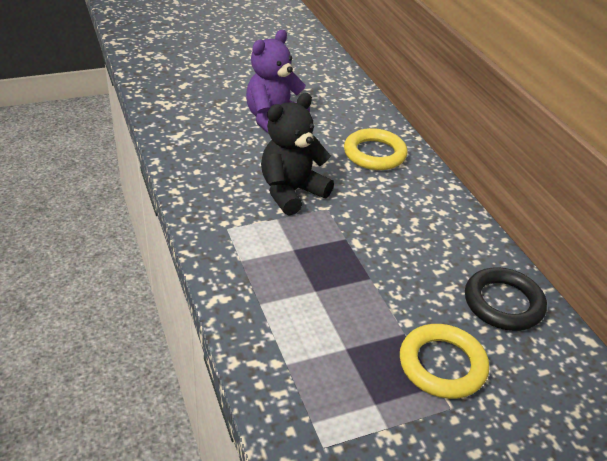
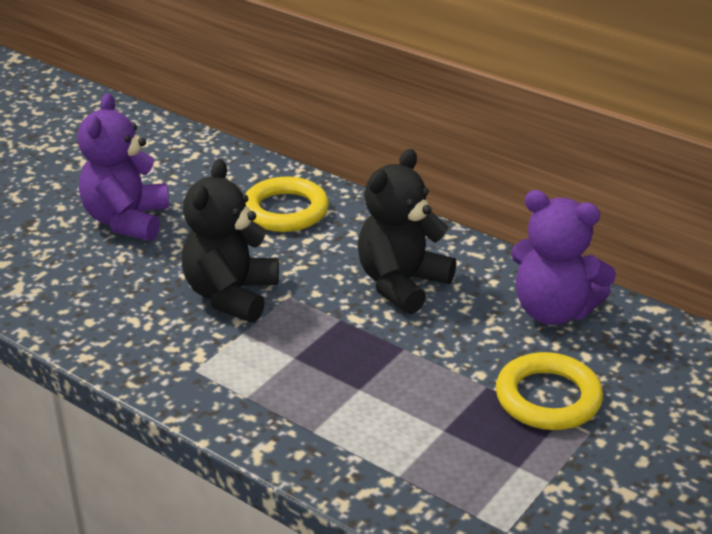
camera: 30 degrees left, 5 degrees down
(408, 234) = (401, 284): none -> black teddy bear
(503, 303) = (553, 311): black ring -> purple teddy bear

